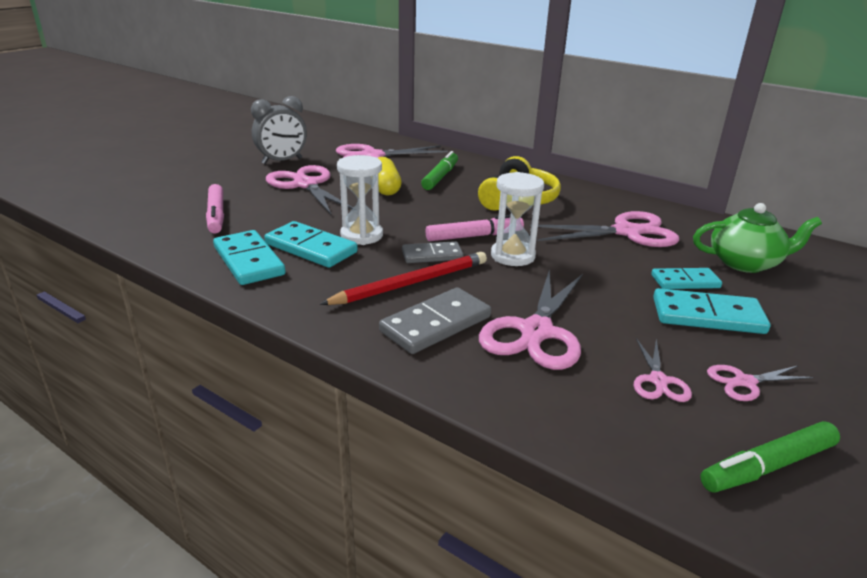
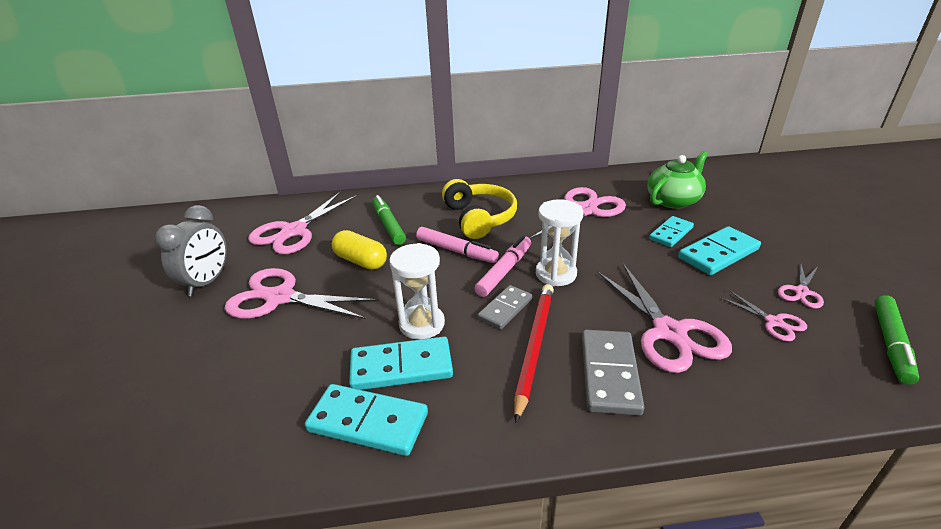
camera: 40 degrees left, 5 degrees up
(216, 215) = (241, 391): pink marker -> pink marker (456, 251)

